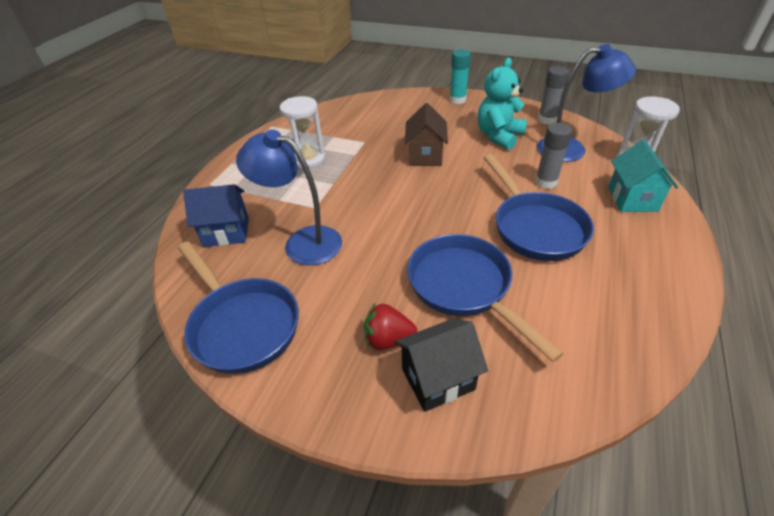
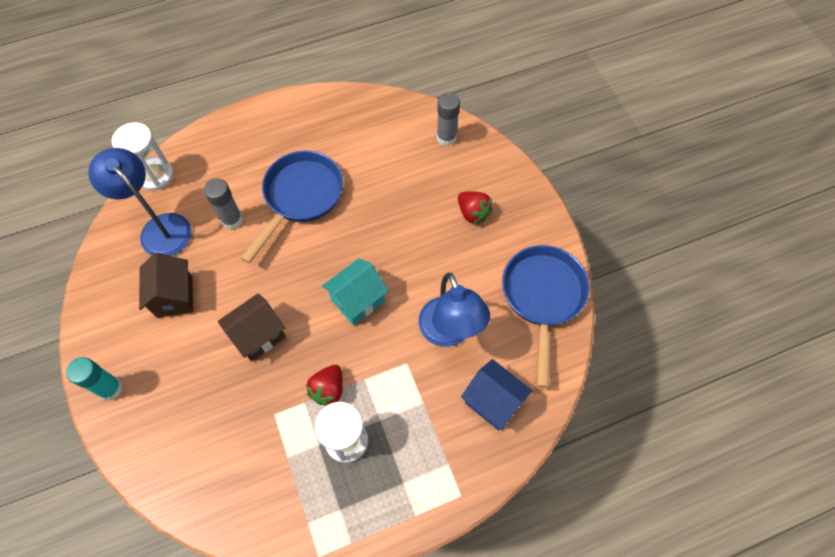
camera: 135 degrees left, 20 degrees up
(348, 166) = (328, 389): none -> red strawberry
(438, 379) = (472, 174): black house -> none
(464, 287) = (397, 202): blue pan -> none
(499, 136) = (174, 296): turquoise teddy bear -> brown house
(547, 120) = (109, 274): grey glue stick -> grey glue stick (446, 137)
(632, 199) = (215, 158): turquoise house -> turquoise house (357, 300)

